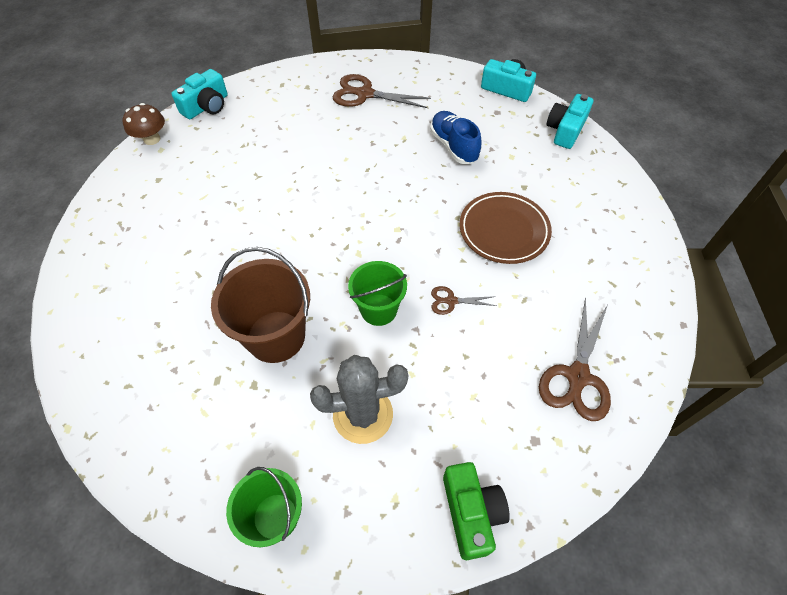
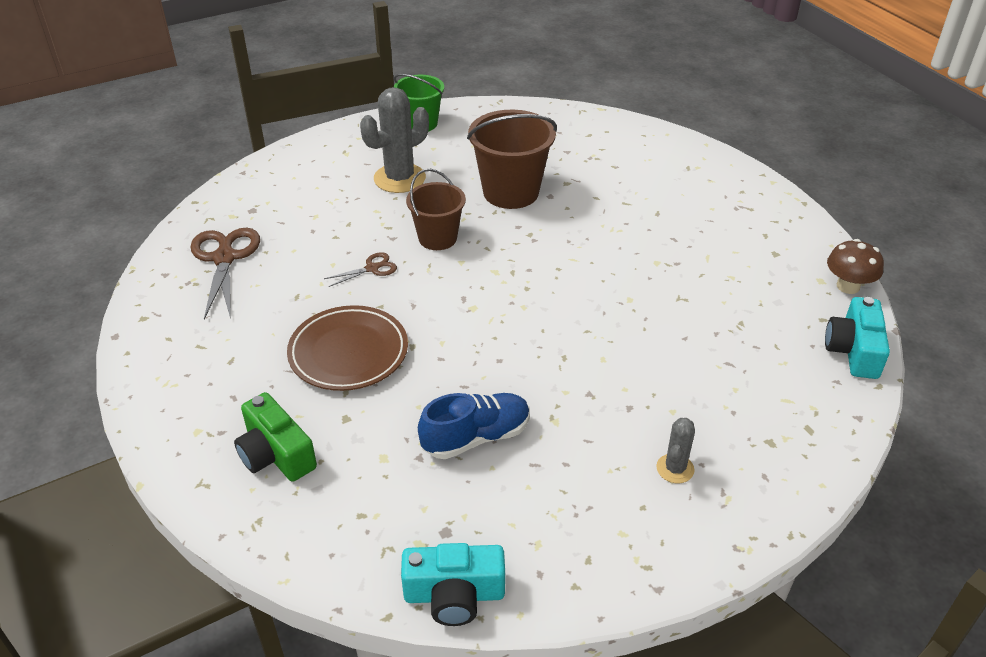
camera: 150 degrees right, 15 degrees down
(365, 94) = (675, 469): brown scissors -> grey cactus
(378, 309) = (437, 238): green bucket -> brown bucket
(453, 146) = (476, 437): blue shoe -> blue shoe turned 60 degrees counterclockwise
(471, 512) = (288, 164): green camera -> green camera (276, 454)
(565, 130) = (315, 545): turquoise camera -> none

